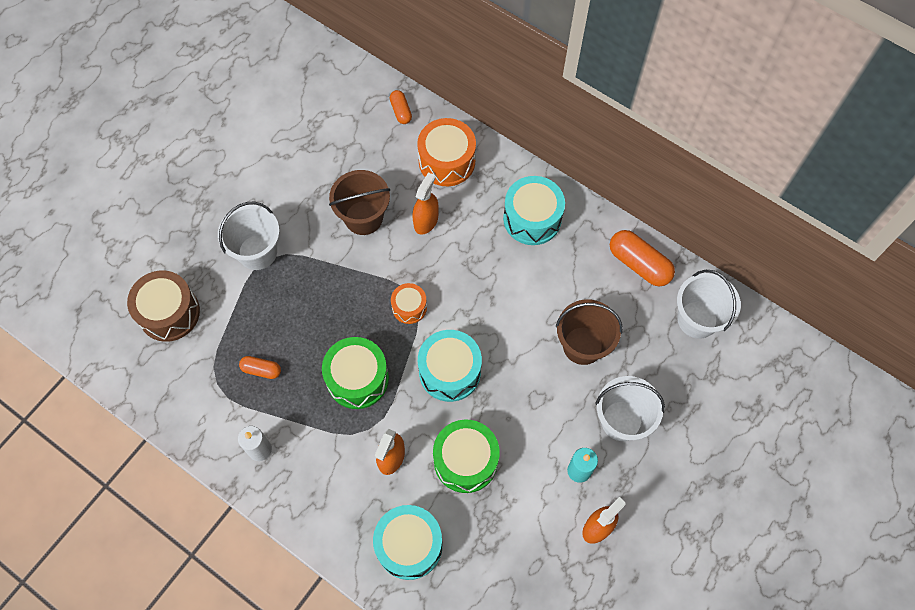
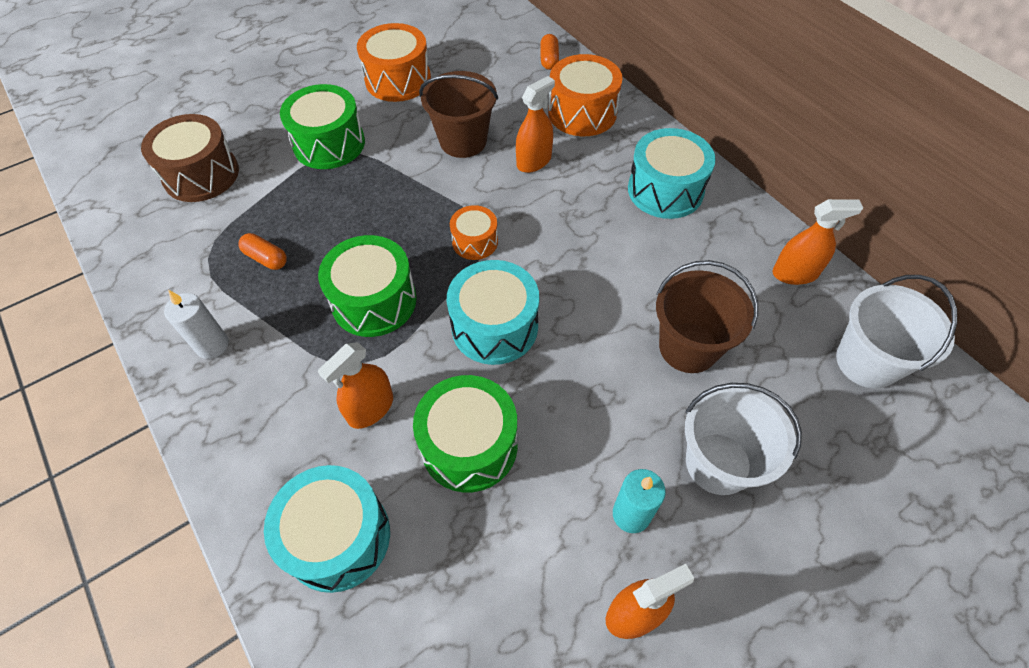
camera: 20 degrees right, 10 degrees down
(257, 252) = (329, 144): white bucket -> green drum
(283, 169) = (398, 80): none -> orange drum
(639, 264) = (795, 273): orange capsule -> orange spray bottle

